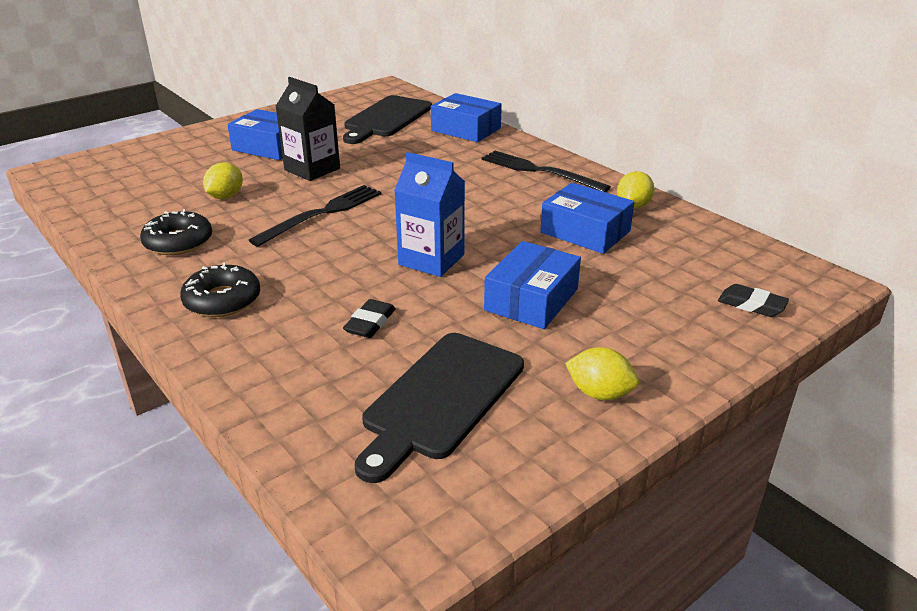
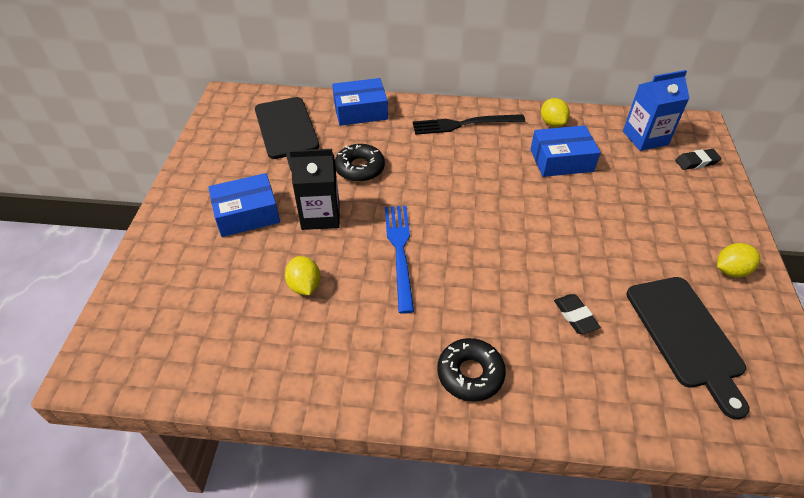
camera: 45 degrees left, 15 degrees up
(178, 242) = (349, 353): black donut -> black donut (360, 168)
(322, 214) = (400, 251): black fork -> blue fork
(431, 260) = (525, 241): blue carton -> blue carton (645, 138)
(531, 299) = (615, 232): blue box -> none

